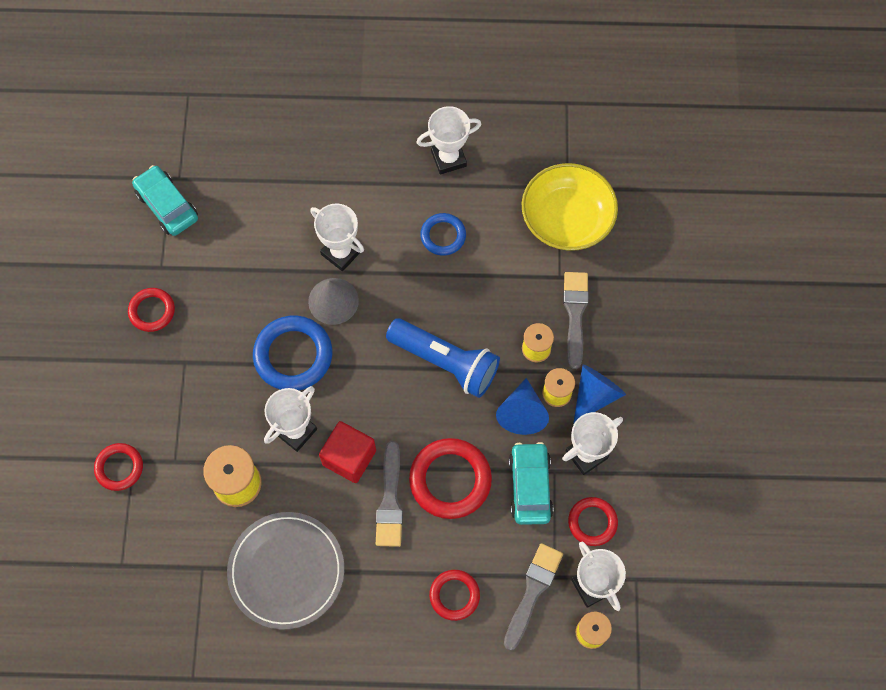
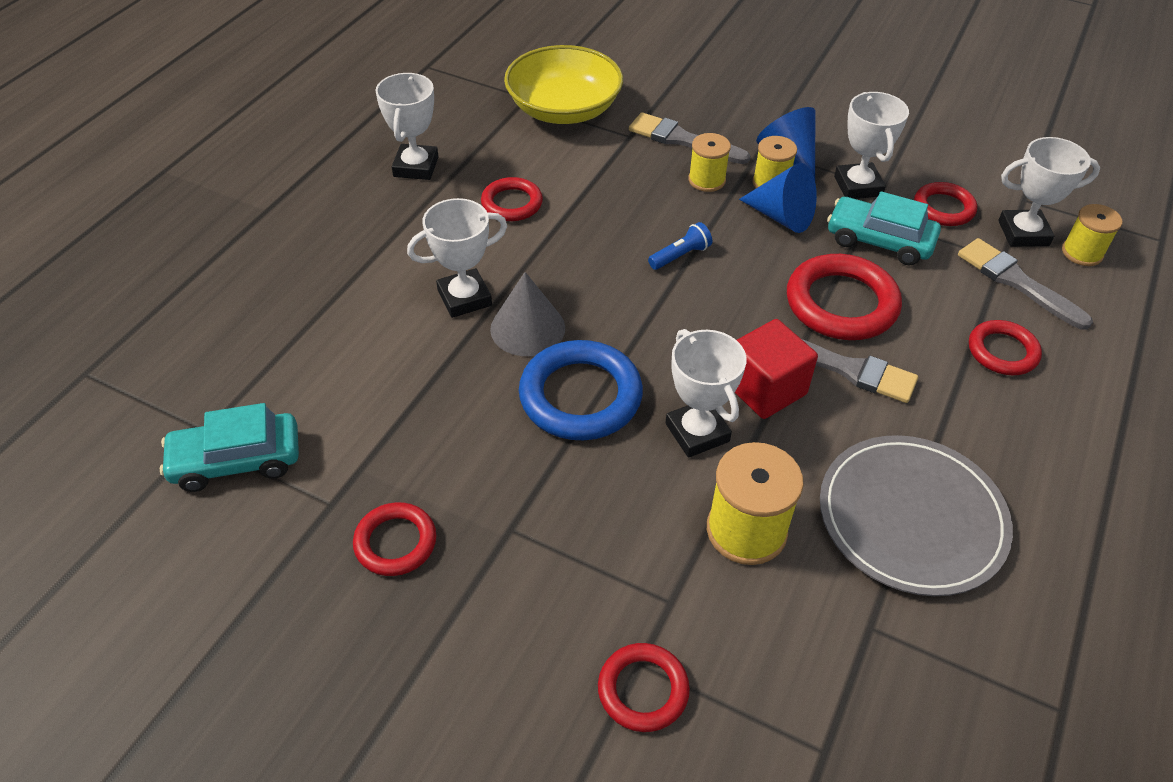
camera: 65 degrees left, 20 degrees down
(443, 236) = (512, 203): blue ring -> red ring
(445, 362) = (680, 256): blue flashlight -> blue flashlight, size x0.43

